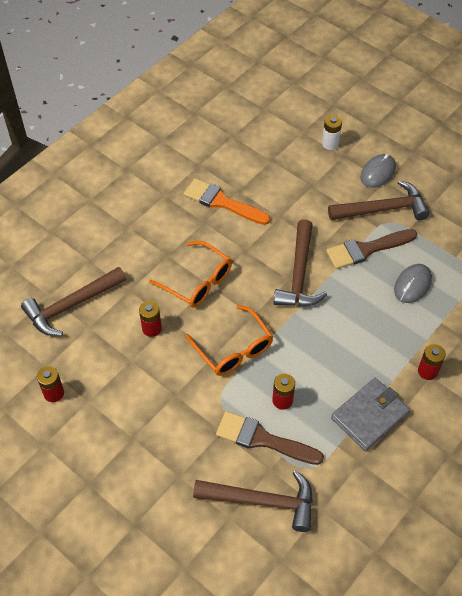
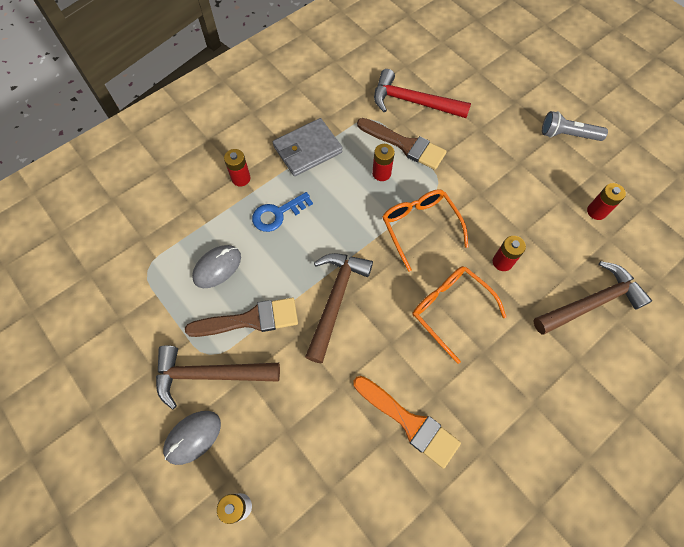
camera: 170 degrees left, 10 degrees up
(74, 484) = (567, 135): none -> grey flashlight
(262, 501) = (413, 102): brown hammer -> red hammer
(376, 340) = (277, 214): none -> blue key

